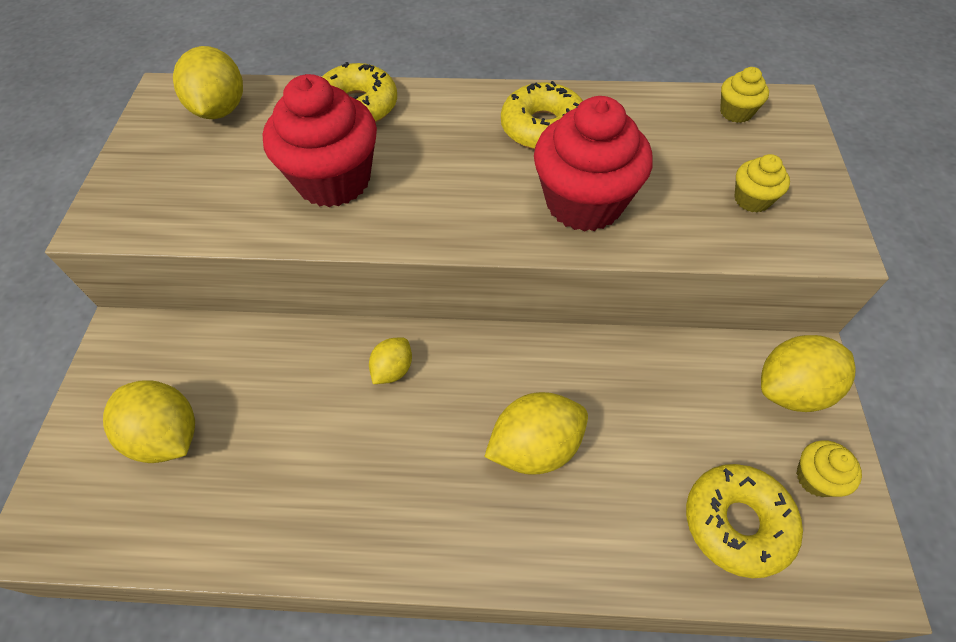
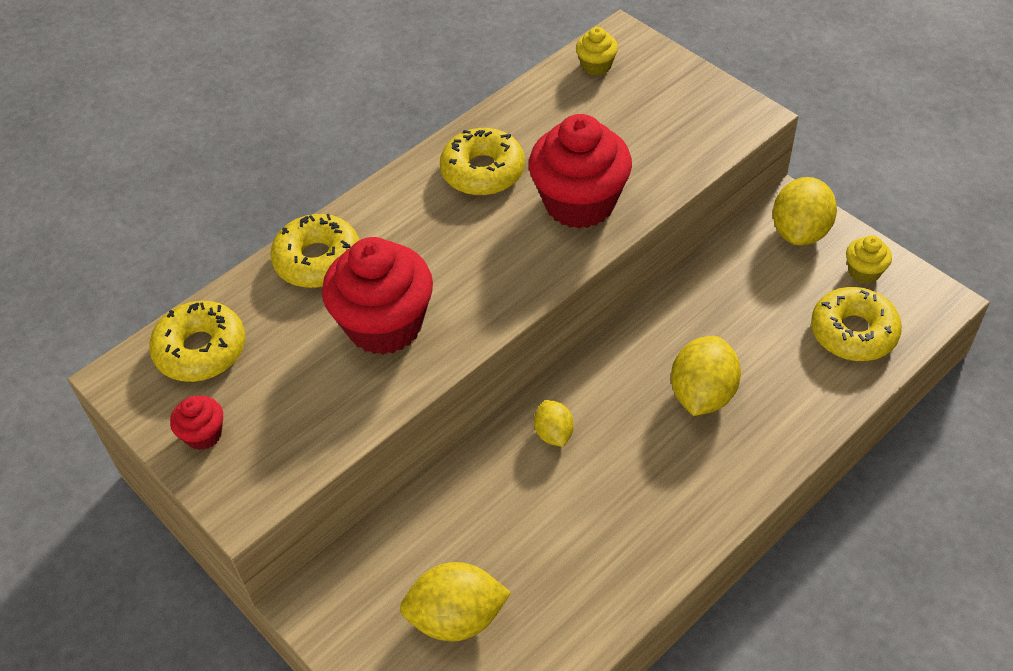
camera: 45 degrees left, 5 degrees down
(146, 161) = (203, 434): none -> red cupcake
(220, 110) = (201, 350): yellow lemon -> yellow donut
(752, 199) = (675, 122): yellow cupcake -> none

